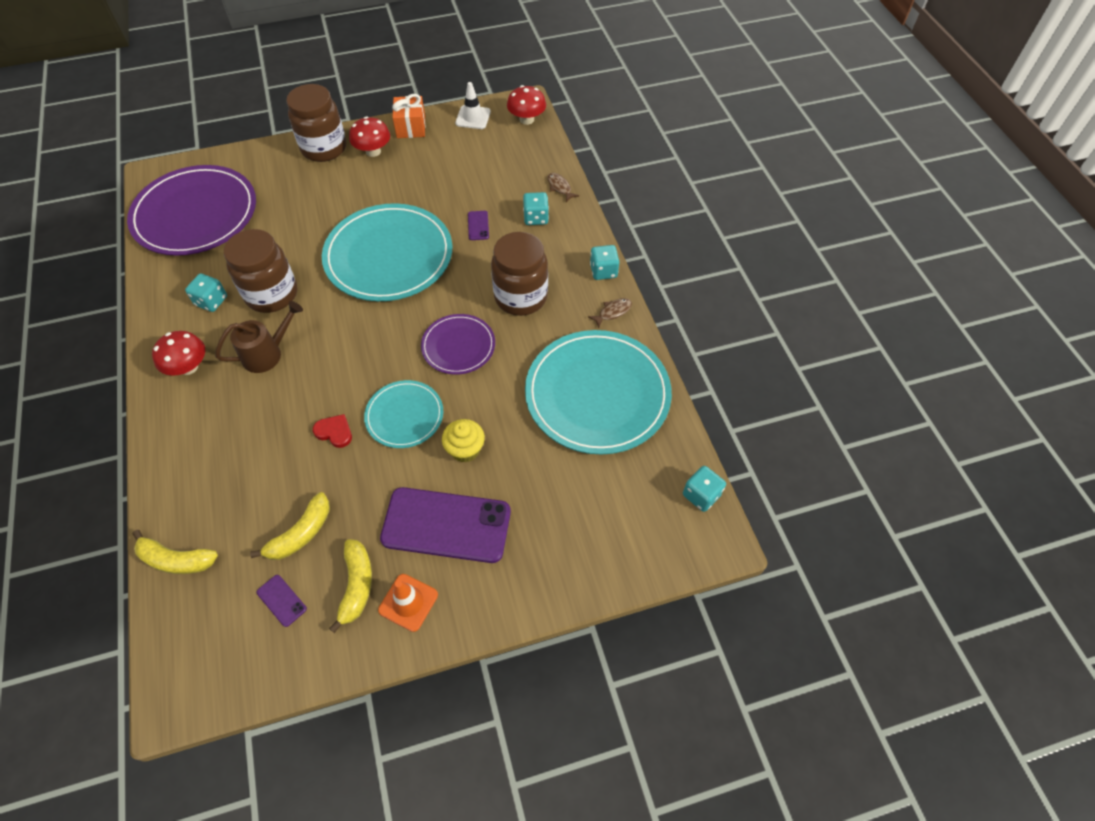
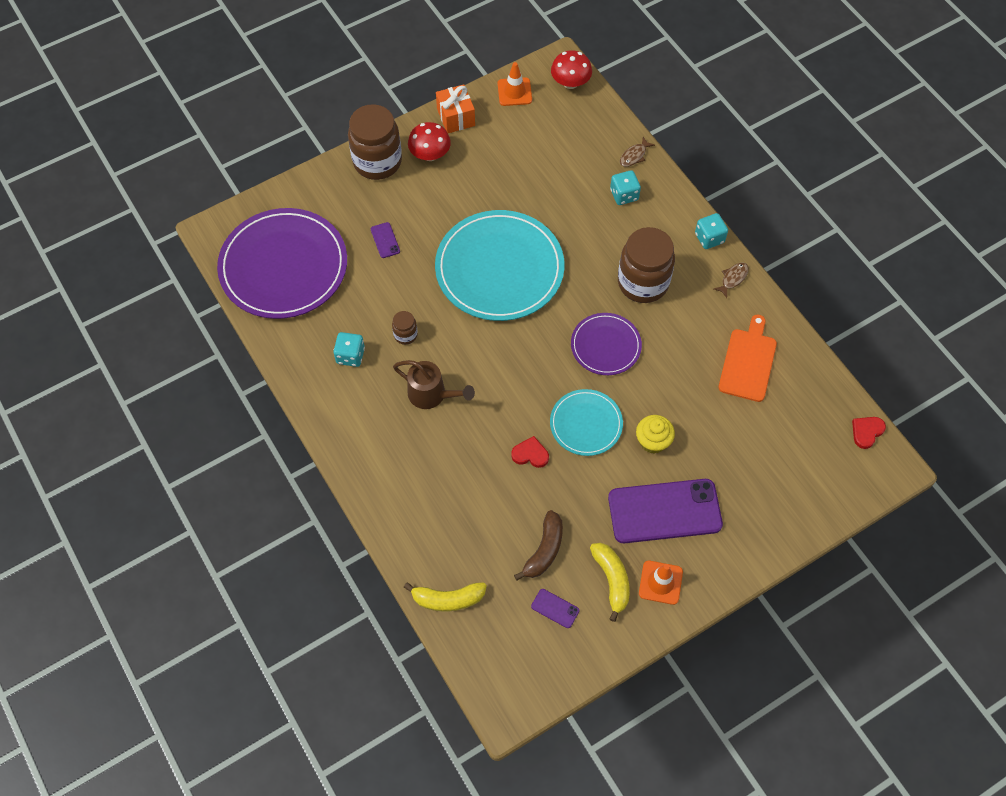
camera: 15 degrees left, 5 degrees up
(188, 367) = (364, 426): red mushroom -> none
(268, 353) = (432, 395): brown watering can -> brown watering can turned 75 degrees clockwise
(272, 294) = (405, 335): brown jar -> brown jar, size x0.45
(301, 534) = (544, 550): yellow banana -> brown banana
(473, 117) = (514, 92): white traffic cone -> orange traffic cone
(478, 225) = (572, 216): purple phone -> purple phone (385, 240)
(560, 187) = (634, 156): brown fish -> brown fish turned 90 degrees counterclockwise
(597, 394) = (748, 362): turquoise plate -> orange cutting board
(701, 495) = (866, 432): turquoise dice -> red heart

